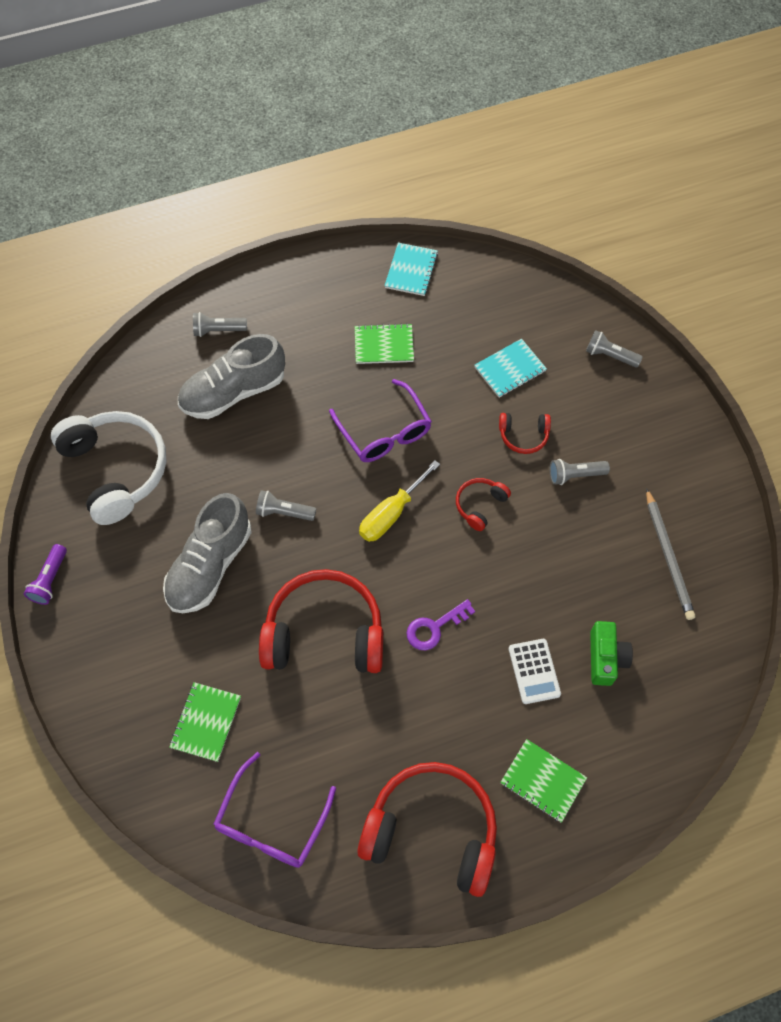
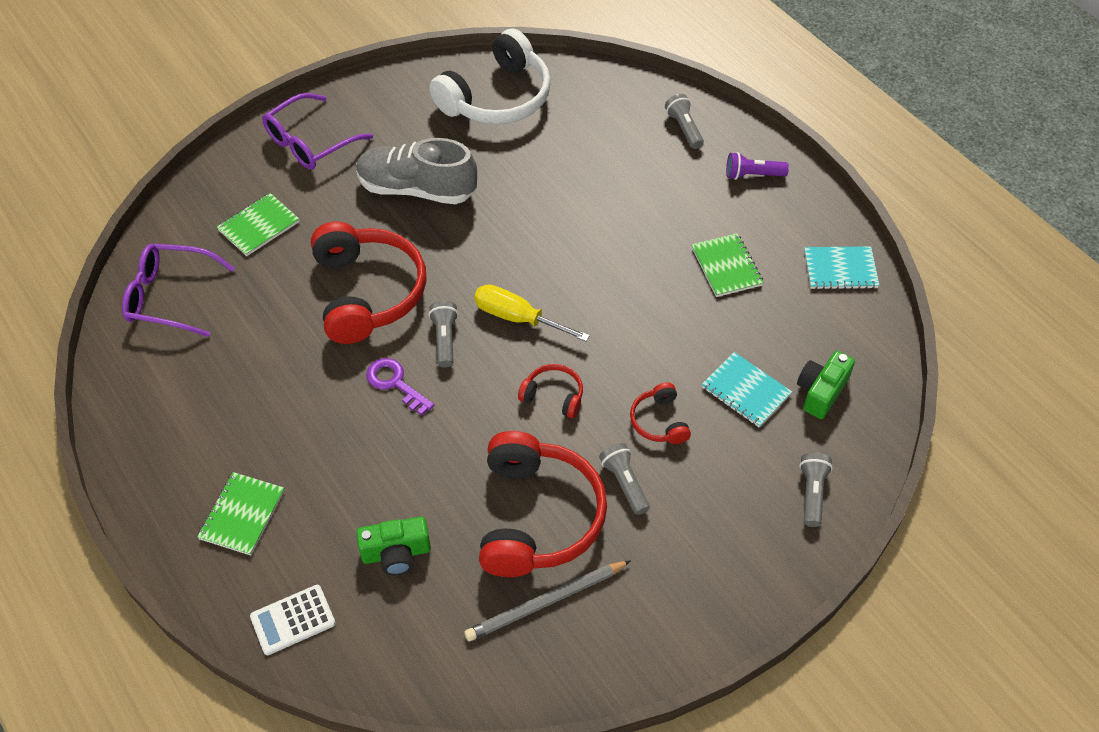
camera: 75 degrees right, 10 degrees down
(50, 580) = (373, 86): purple flashlight -> purple flashlight (752, 175)
(206, 722) = (259, 226): green notebook -> green notebook turned 45 degrees counterclockwise
(234, 392) = (615, 158): grey shoe -> none
(284, 512) = (491, 230): grey flashlight -> grey flashlight (445, 339)
(385, 432) = (615, 291): purple glasses -> purple glasses (309, 142)
(432, 830) = (177, 425): red headphones -> red headphones (538, 516)
(523, 321) = (821, 391): none -> green camera
(534, 671) = (365, 484): white calculator -> white calculator (293, 620)

